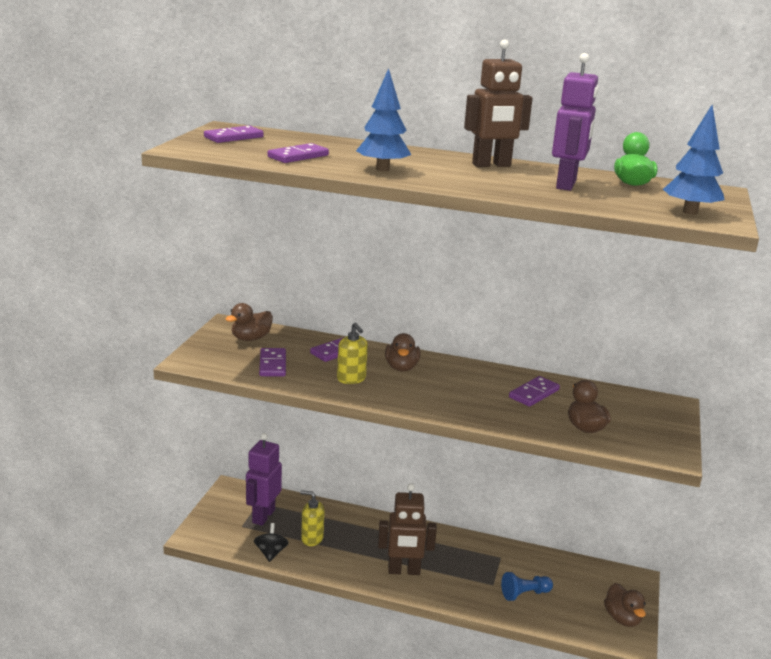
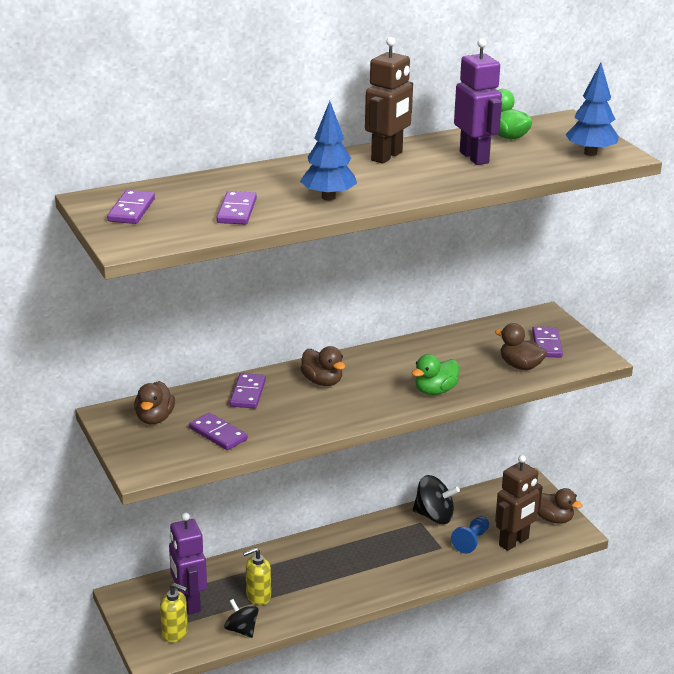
camera: 40 degrees left, 5 degrees up
(351, 379) = (302, 413): yellow soap dispenser -> yellow soap dispenser (175, 633)
(404, 571) = (365, 578): brown robot -> brown robot (514, 542)
(479, 411) = (435, 391): none -> green duck
(518, 559) = (434, 516): none -> black spinning top
(534, 394) = (448, 354): purple domino -> purple domino (546, 344)

